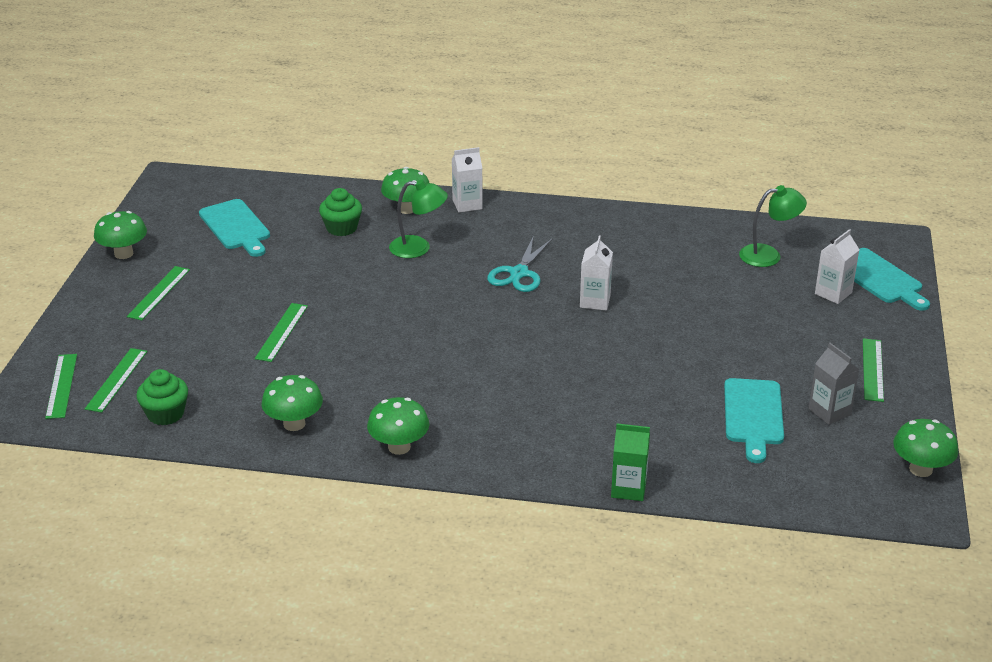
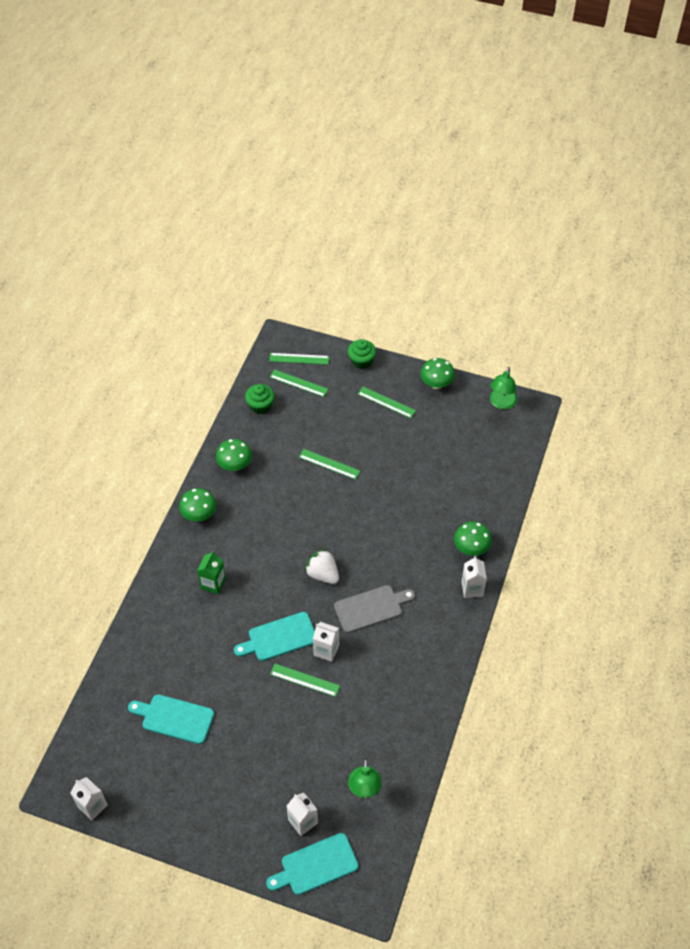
camera: 100 degrees right, 20 degrees up
(236, 227) = (461, 444): turquoise cutting board -> turquoise cutting board (279, 637)
(342, 228) = (450, 505): green cupcake -> green cupcake (361, 361)
(418, 248) = (415, 549): green lamp -> green lamp (501, 403)
(477, 317) = (322, 574): none -> white strawberry
(519, 273) = (371, 608): turquoise scissors -> grey cutting board
(628, 489) = (127, 627): green carton -> green carton (213, 583)
(829, 412) = (165, 768): grey carton -> none
(872, 369) = (203, 815): green ruler -> green ruler (305, 680)
(920, 469) = (92, 806): green mushroom -> white carton

